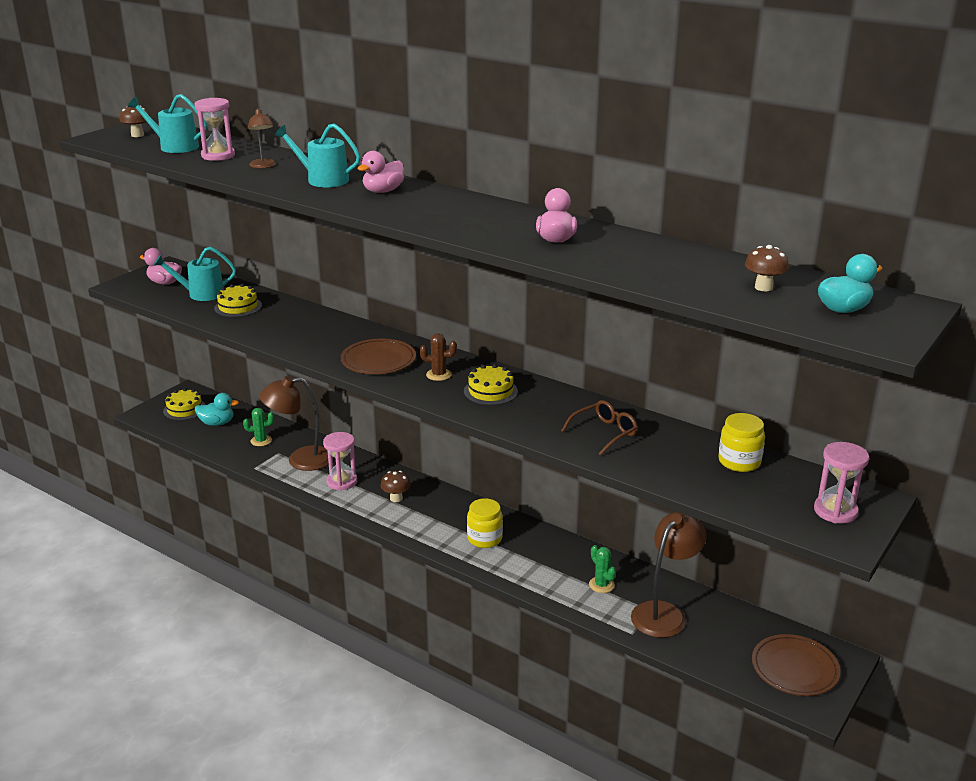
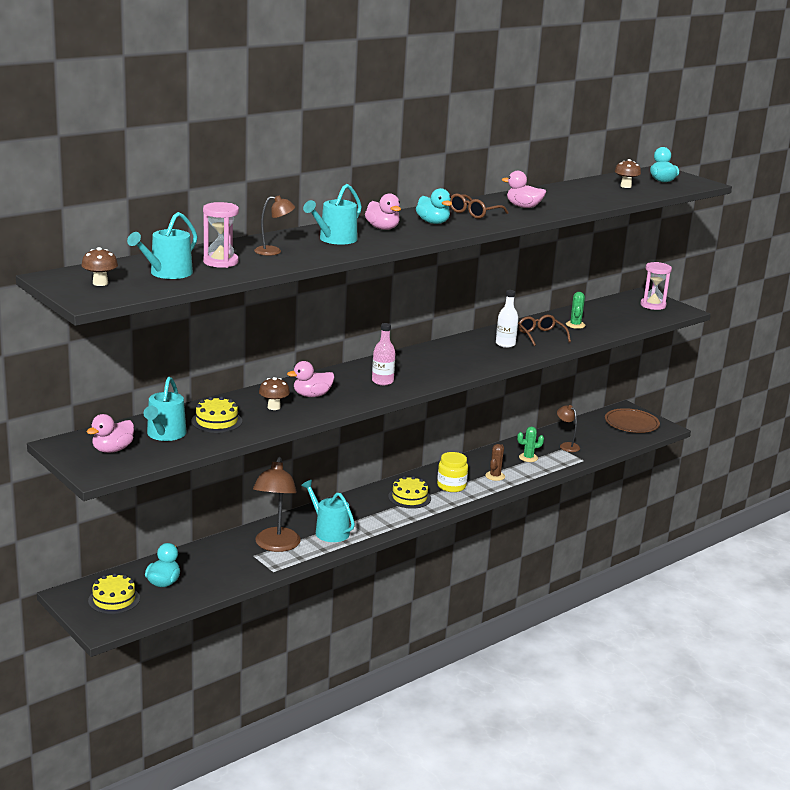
camera: 75 degrees left, 5 degrees down
(261, 441) = (222, 562): green cactus -> green cactus (575, 325)
(320, 334) = (312, 395): none -> pink duck
(342, 482) = (329, 531): pink hourglass -> turquoise watering can
(378, 360) = (382, 381): brown plate -> pink bottle
(396, 498) = (372, 511): brown mushroom -> brown mushroom (274, 407)
(430, 207) = (433, 222): none -> turquoise duck
(438, 375) = (423, 366): brown cactus -> brown cactus (495, 476)
(490, 391) = (461, 355): yellow cake -> yellow cake (409, 497)
(493, 220) = (474, 213): none -> brown glasses
(550, 413) = (505, 344): none -> white bottle
(664, 613) = (566, 445): brown lamp -> brown lamp, size x0.53
(739, 462) = (592, 312): yellow jar -> none

